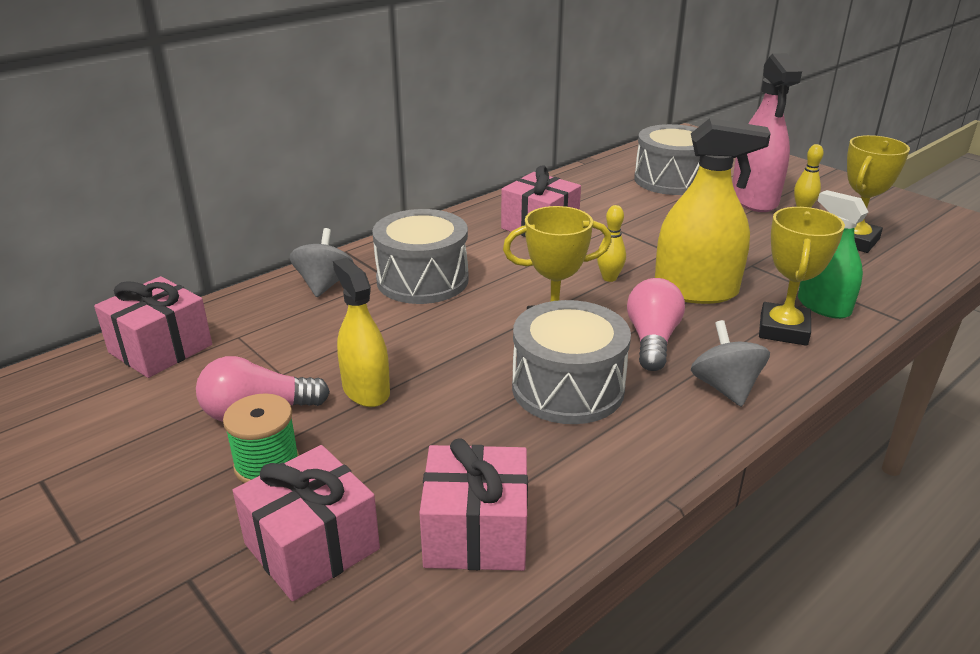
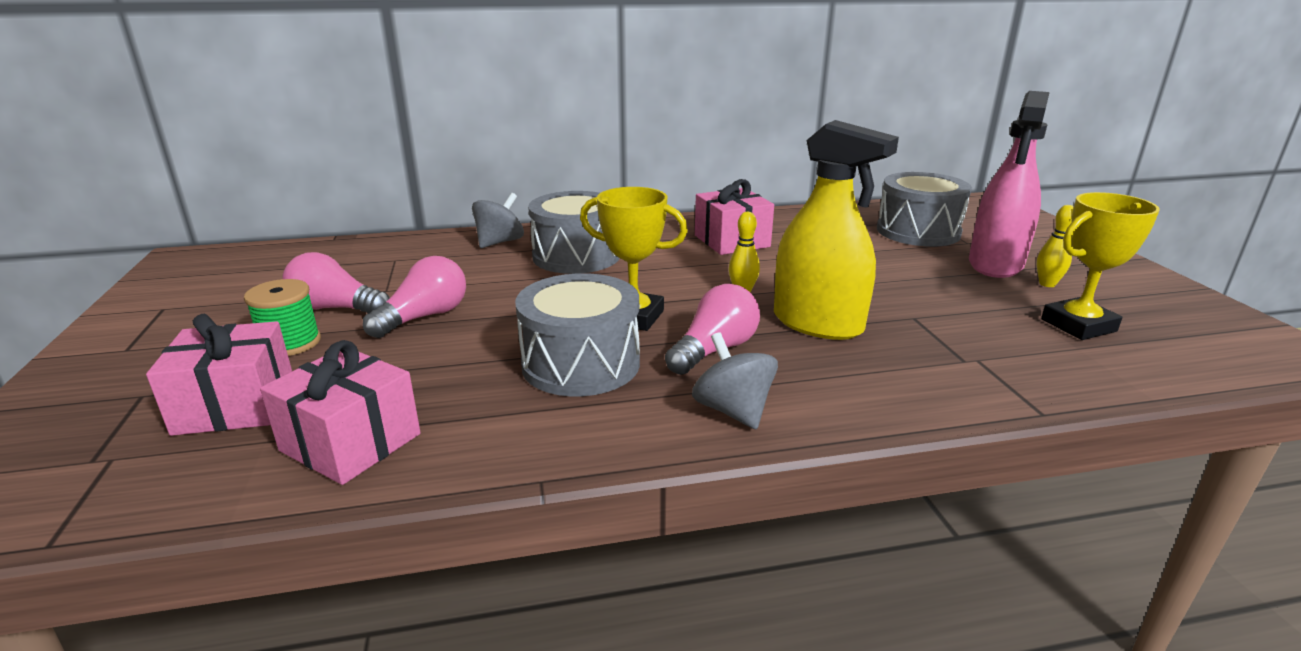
camera: 30 degrees right, 5 degrees down
(160, 348) = (338, 254): pink gift -> none
(366, 390) = (424, 317): yellow spray bottle -> pink light bulb
(725, 388) = (733, 410): grey spinning top -> grey spinning top turned 45 degrees counterclockwise
(783, 330) = (871, 381): yellow trophy -> none
(823, 306) = (952, 374): green spray bottle -> none

